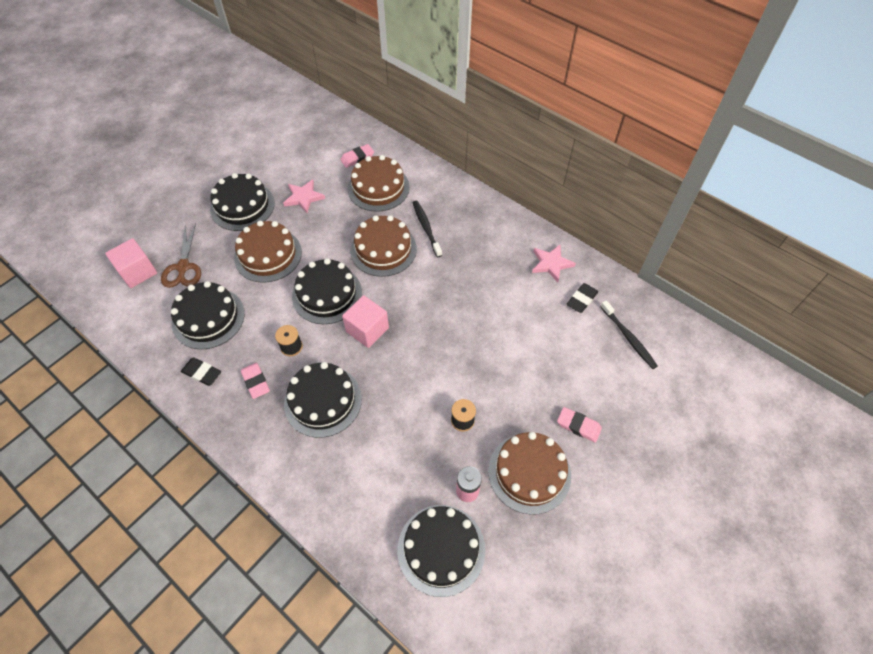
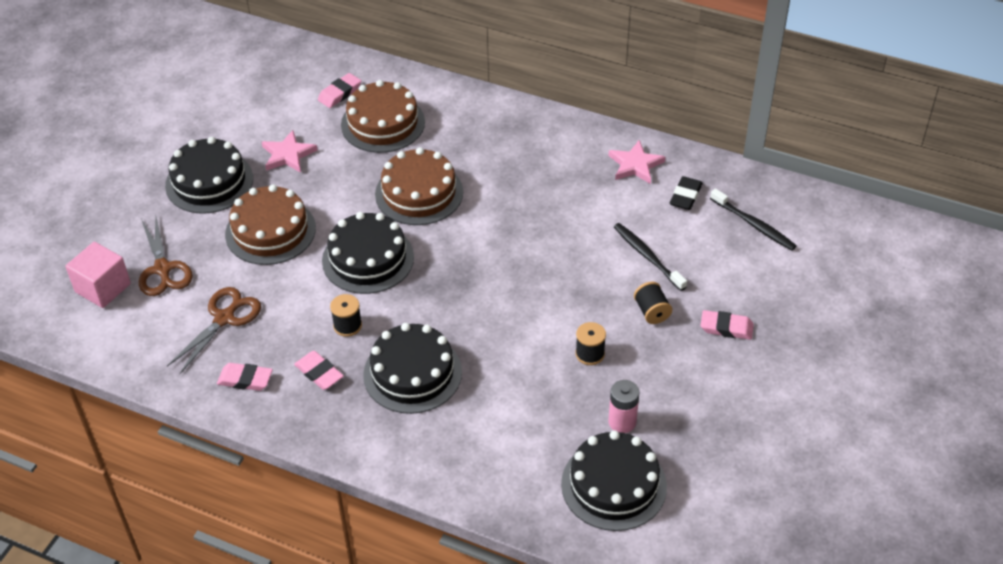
camera: 15 degrees left, 10 degrees down
(202, 373) = (245, 379): black eraser -> pink eraser
(208, 318) = (224, 318): black cake -> brown scissors
(367, 330) = (436, 286): pink cube -> none
(426, 228) = (464, 157): black toothbrush -> black toothbrush (647, 256)
(523, 395) = (651, 311): none -> black spool
(529, 472) = (686, 387): brown cake -> none

